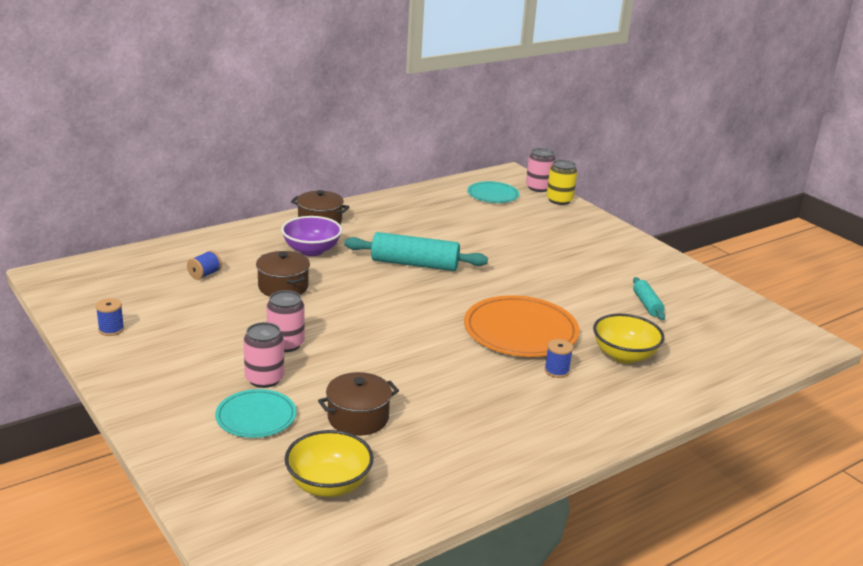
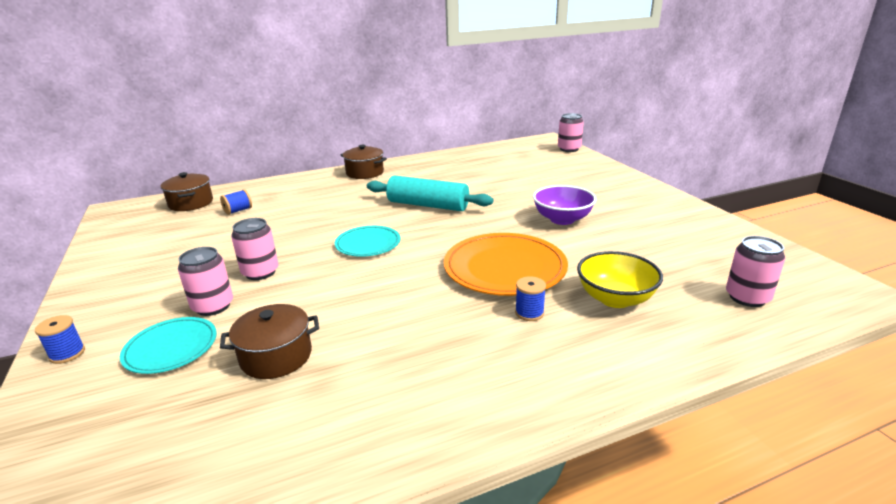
camera: 15 degrees right, 0 degrees up
(111, 329) = (118, 254): blue spool -> blue spool (67, 354)
(283, 287) = (297, 222): brown pot -> brown pot (191, 203)
(311, 250) = (343, 193): purple bowl -> purple bowl (562, 219)
(328, 485) = (180, 445): yellow bowl -> none
(493, 195) = (525, 154): turquoise plate -> turquoise plate (368, 244)
(559, 200) = (585, 158): yellow can -> none
(647, 304) = (653, 246): turquoise rolling pin -> none
(728, 350) = (747, 297): none -> pink can

